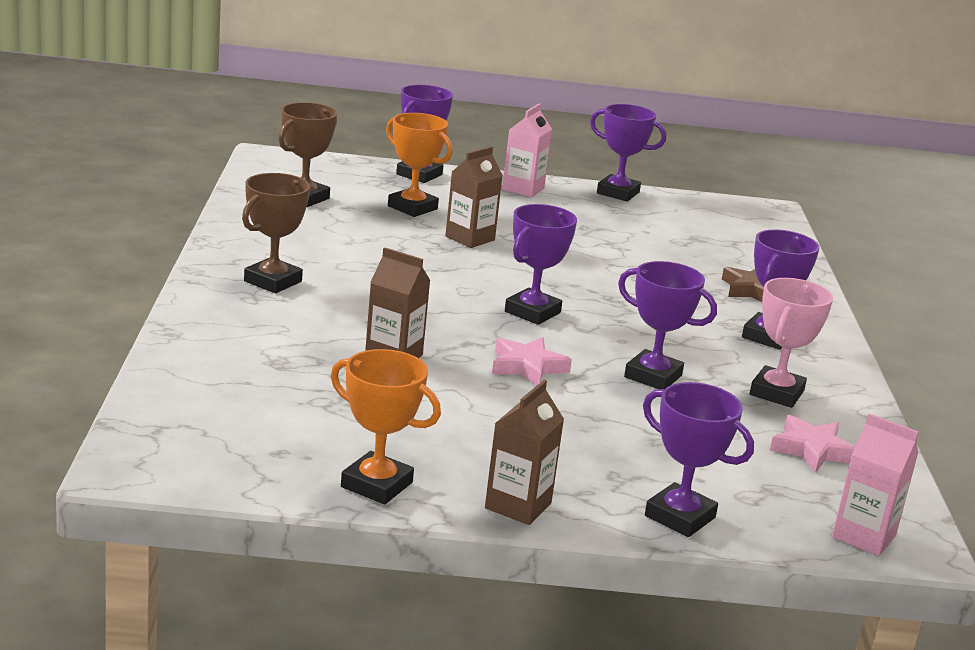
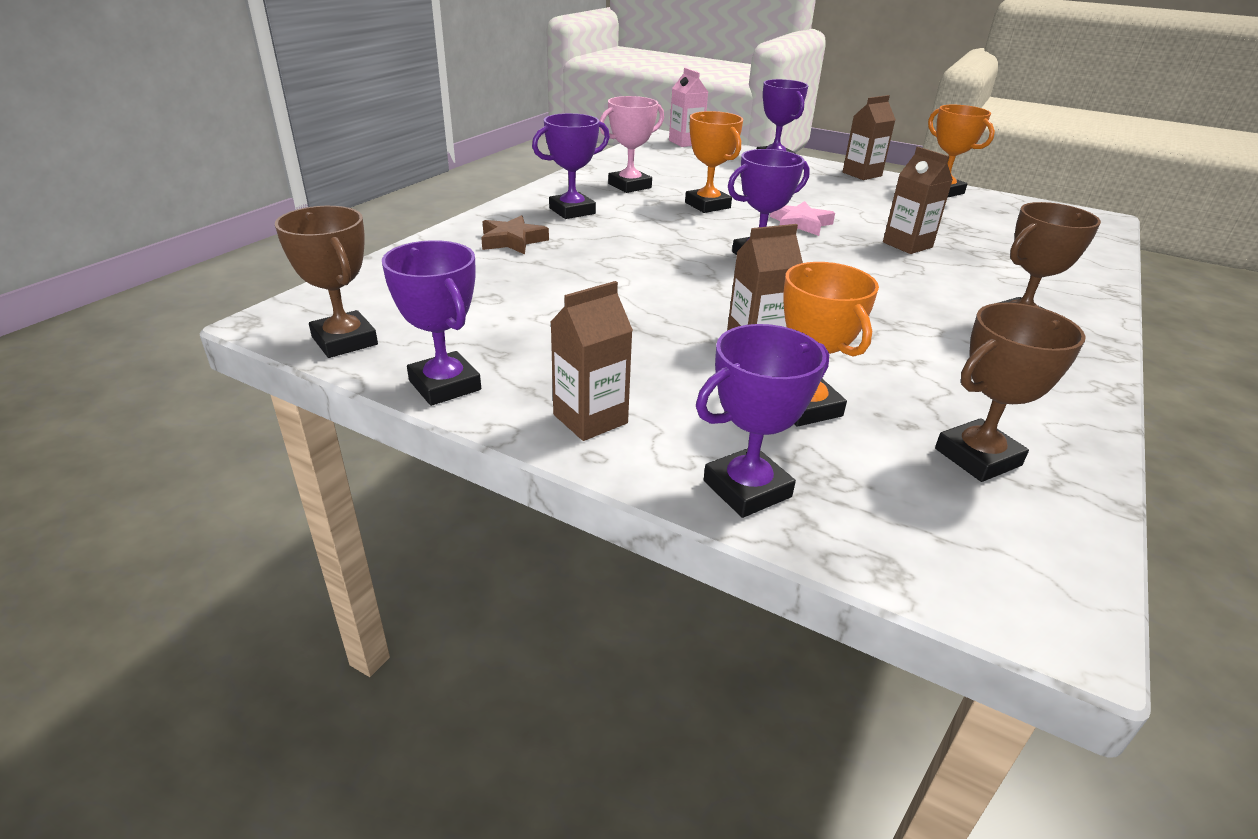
camera: 150 degrees left, 10 degrees up
(523, 189) = (590, 419): pink carton -> brown carton
(653, 376) = (707, 205): purple trophy -> orange trophy
(710, 205) = (345, 341): none -> brown trophy
(812, 450) = (656, 165): pink star -> none

